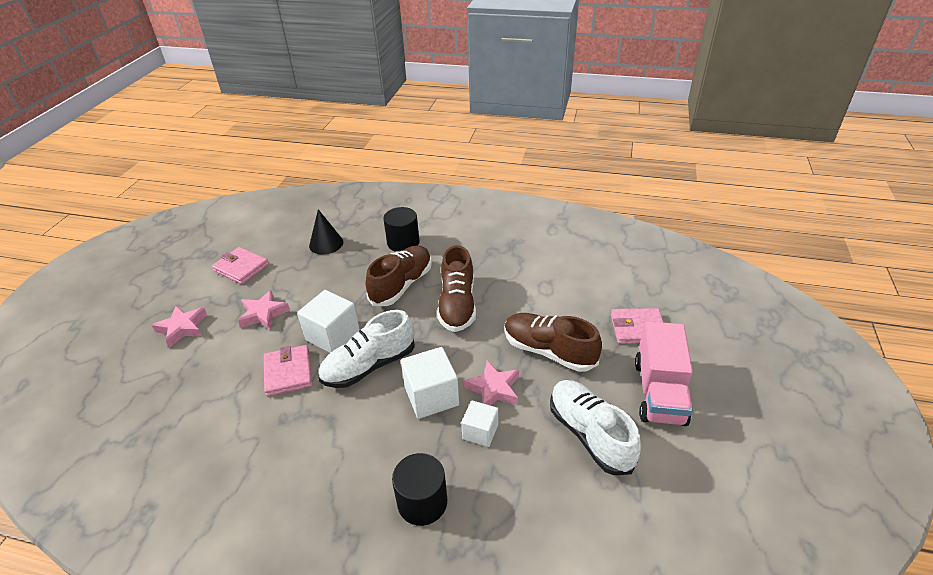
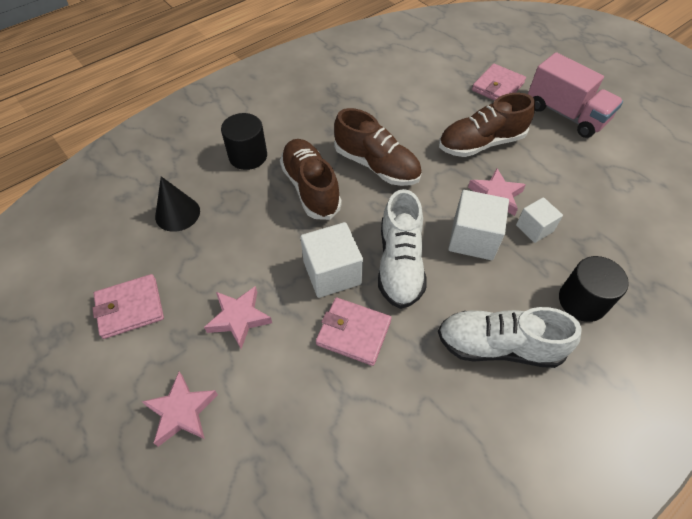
camera: 55 degrees left, 15 degrees up
(590, 434) = (579, 170): white shoe -> white shoe (498, 346)

